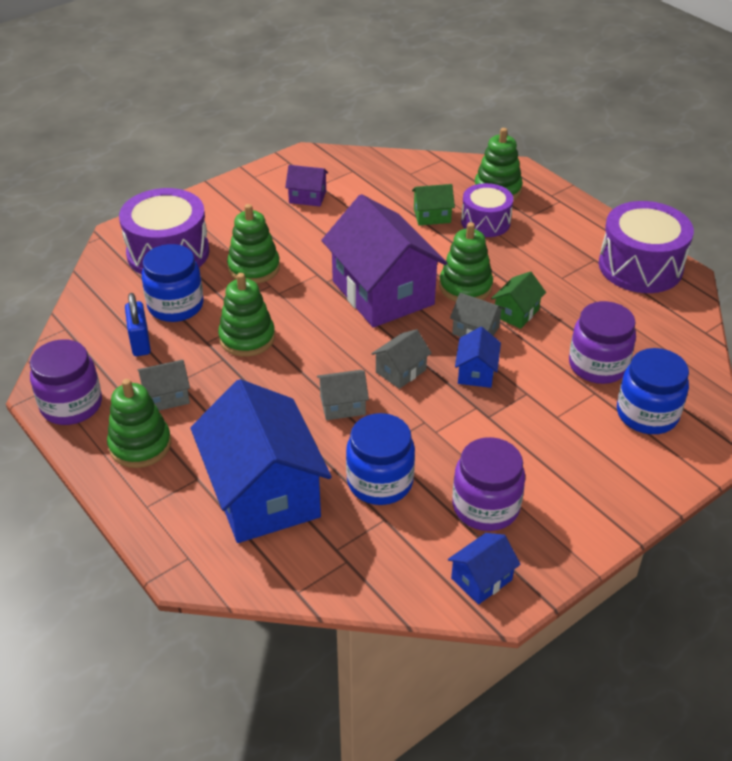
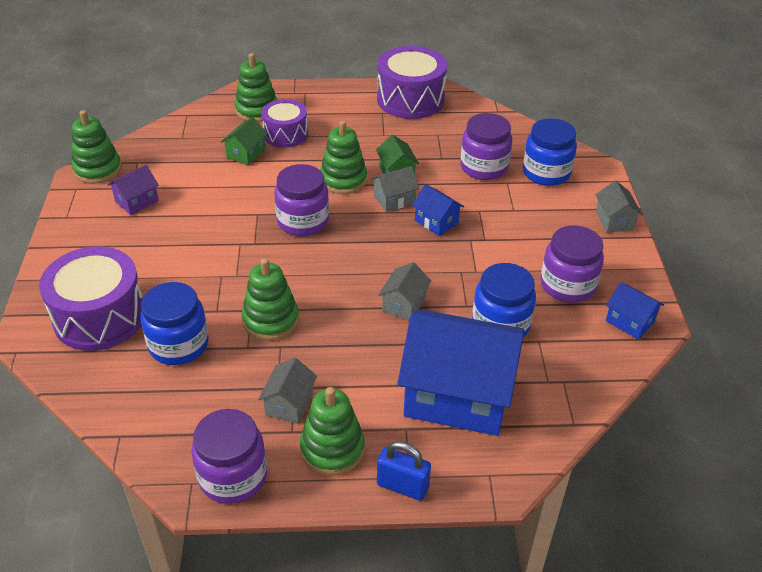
camera: 55 degrees left, 0 degrees up
(140, 342) = (200, 390): blue padlock -> blue padlock (402, 486)
(254, 268) = (188, 274): green stacking toy -> green stacking toy (98, 169)
(382, 293) = (303, 221): purple house -> purple jar
(401, 371) = (398, 256): grey house -> grey house (614, 220)
(481, 579) = (630, 321): blue house -> blue house turned 45 degrees counterclockwise

